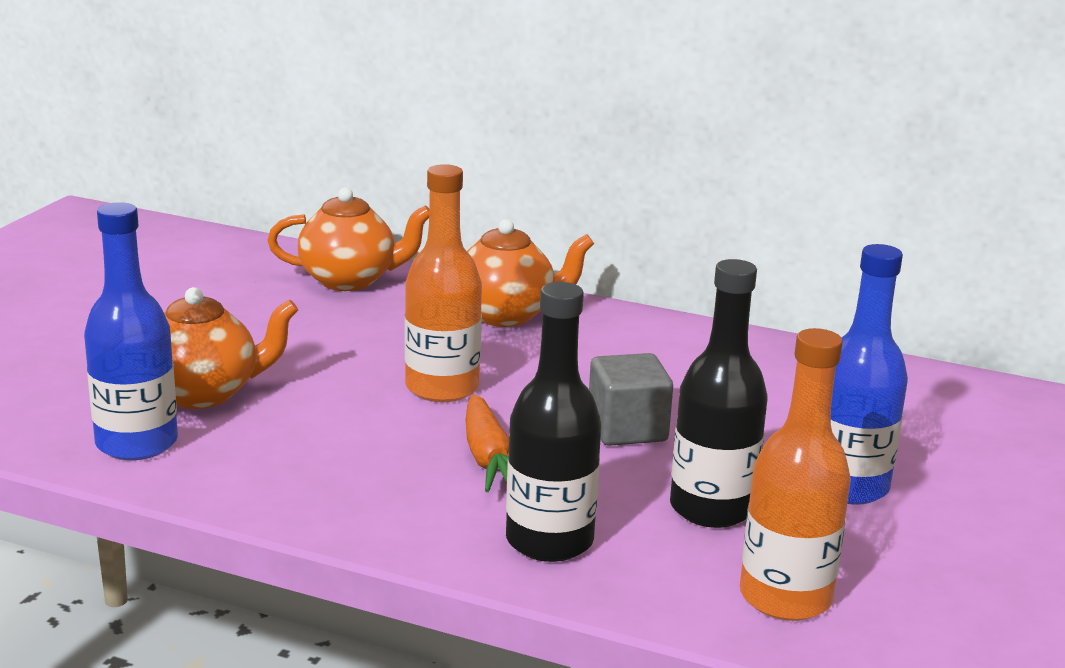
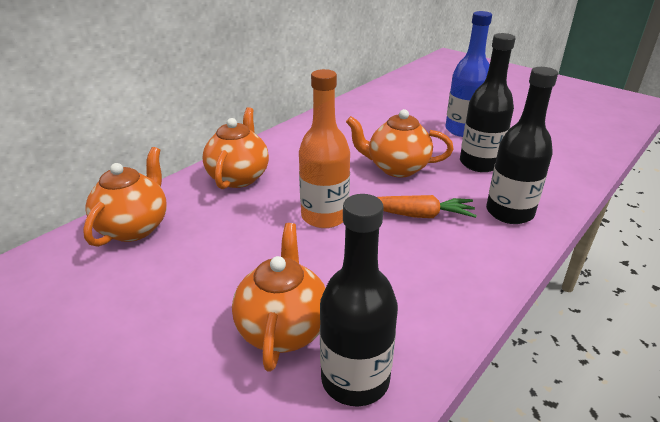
camera: 70 degrees left, 10 degrees up
(137, 443) = (355, 379): blue bottle -> black bottle
(627, 429) = (396, 168): grey cube -> orange teapot
(785, 597) = (555, 163): orange bottle -> none

